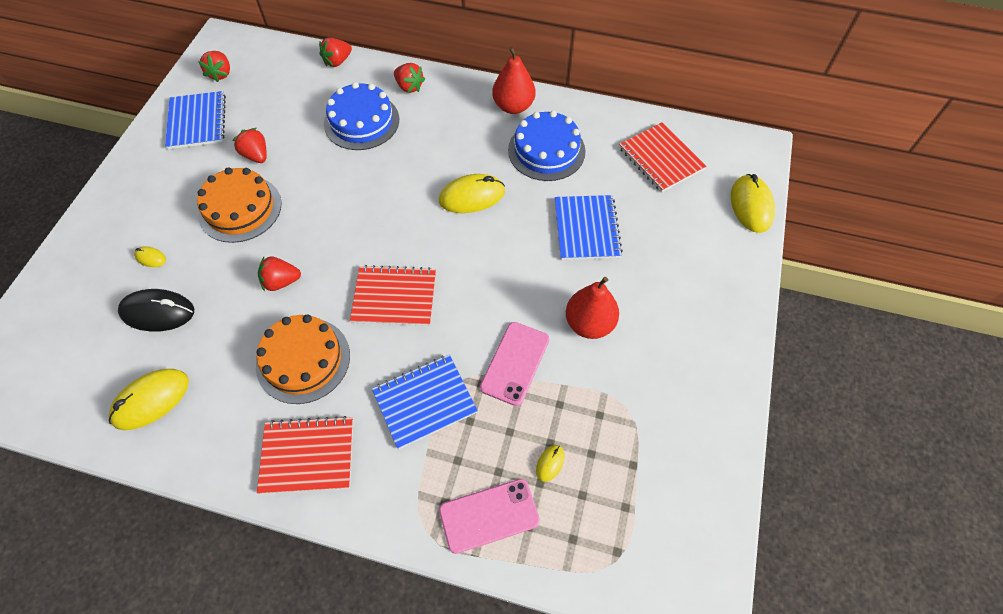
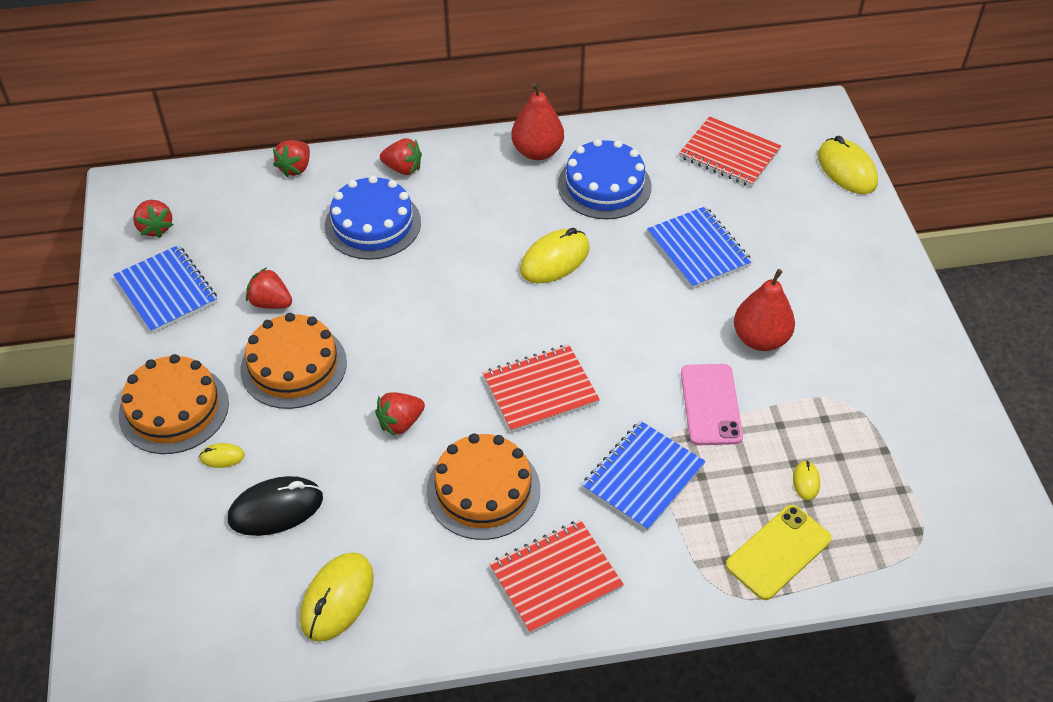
camera: 25 degrees left, 10 degrees down
(145, 209) = (174, 409): none -> orange cake
(489, 515) = (778, 552): pink phone -> yellow phone

